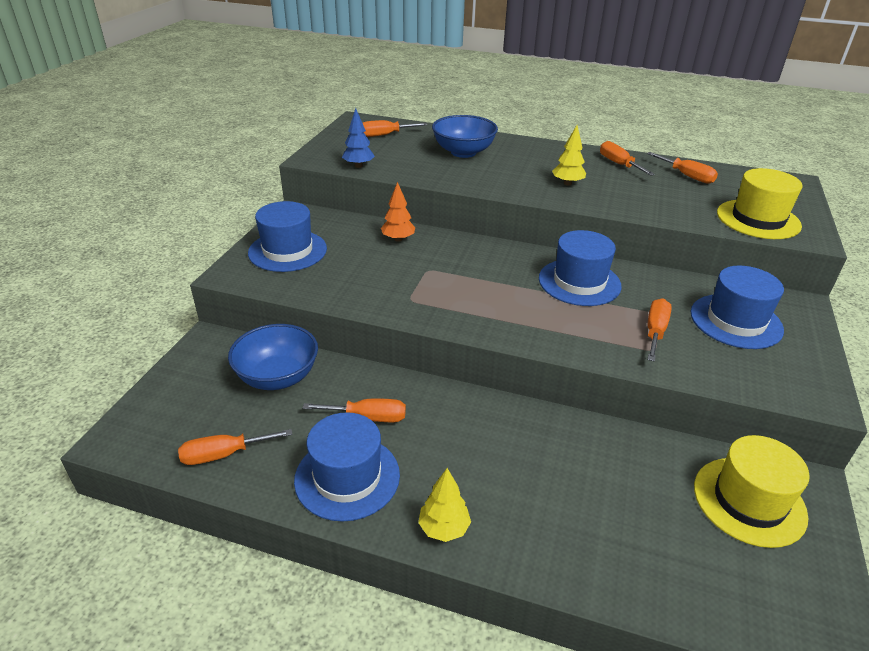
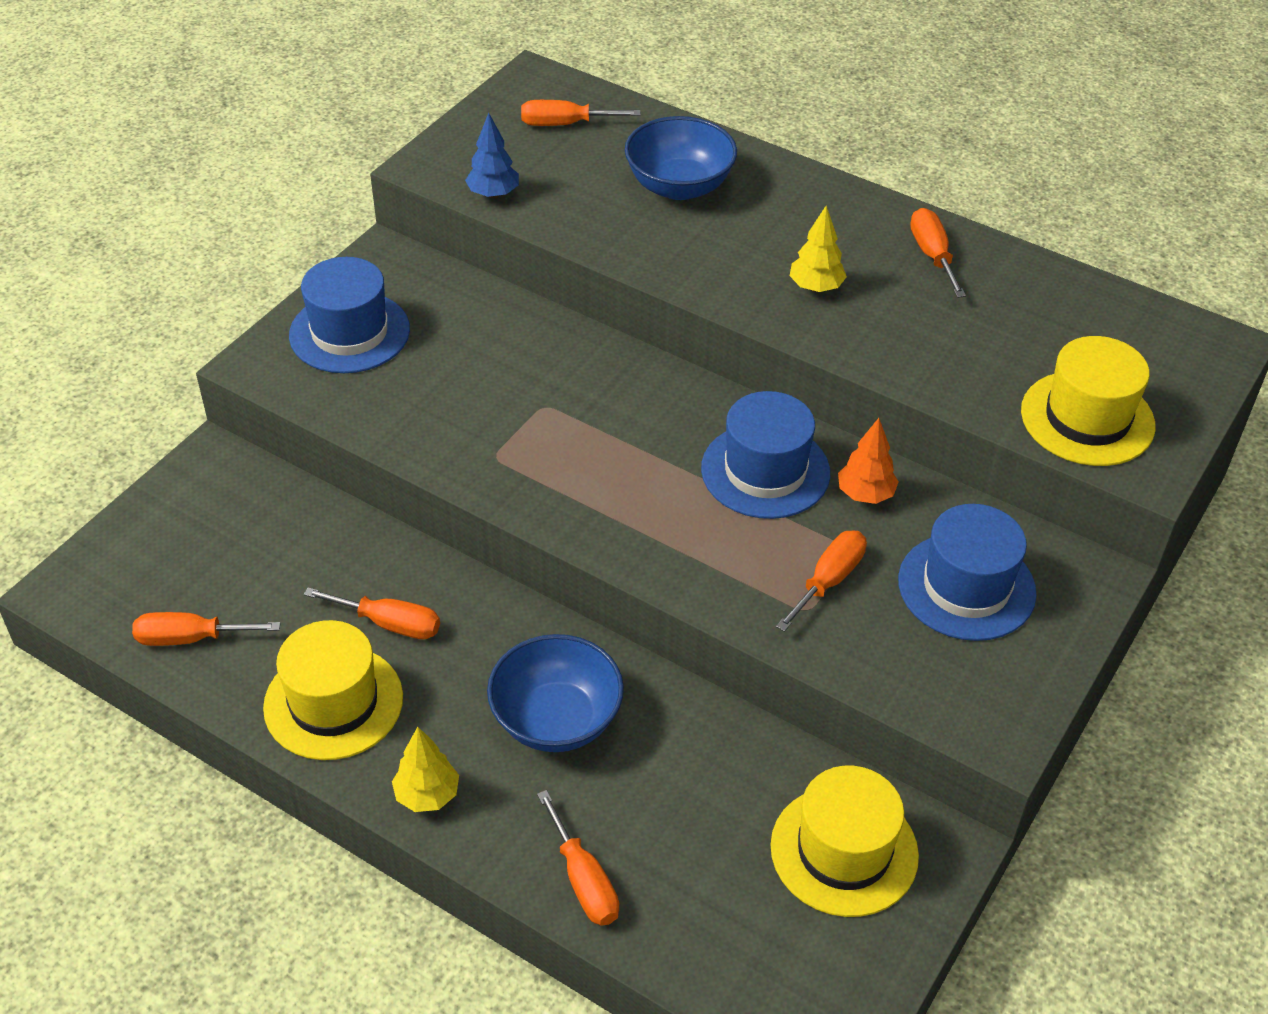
camera: 15 degrees right, 10 degrees up
(278, 377) = (289, 536): blue bowl -> blue bowl (556, 720)
(347, 477) = (333, 702): blue hat -> yellow hat
(398, 239) = (523, 337): orange tree -> orange tree (865, 494)
(687, 176) = (1035, 302): orange screwdriver -> orange screwdriver (583, 880)

